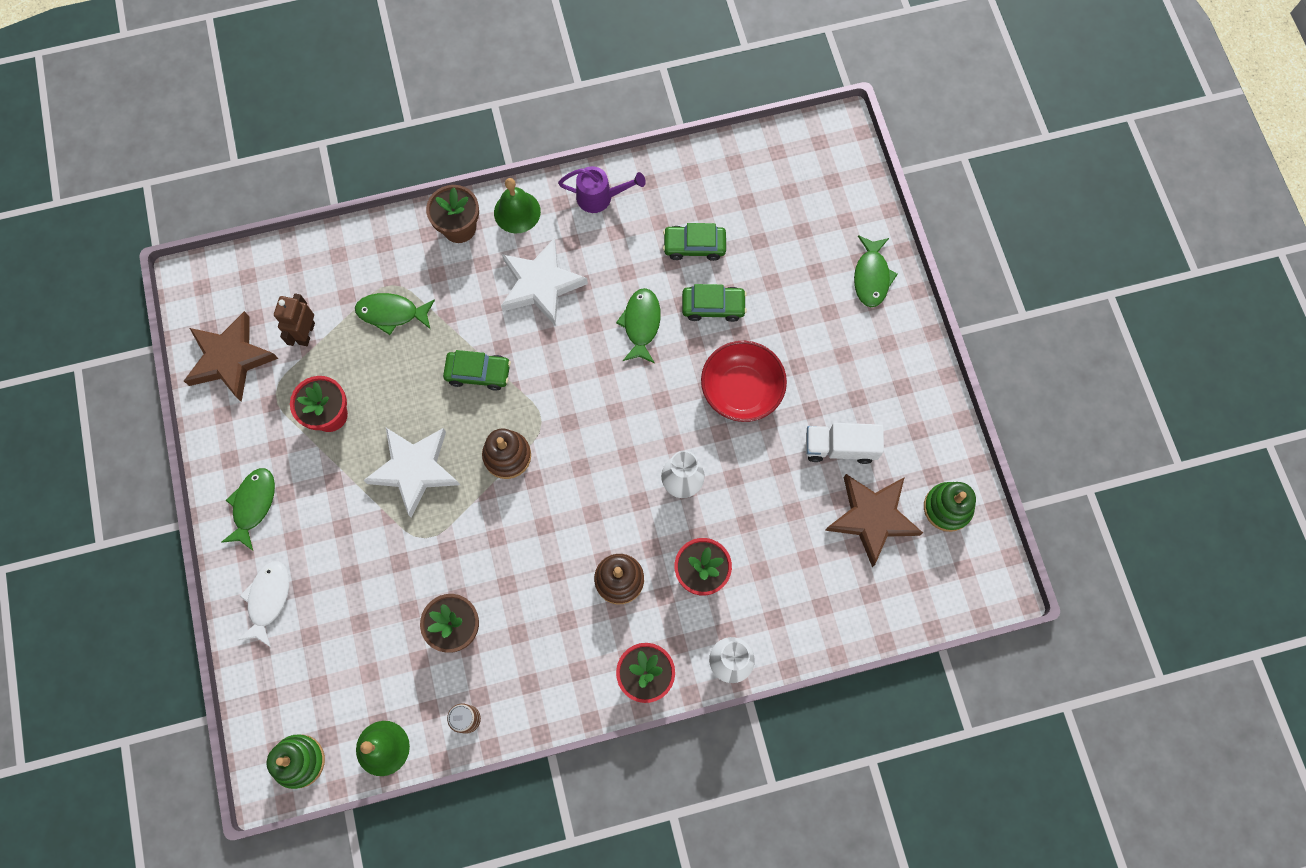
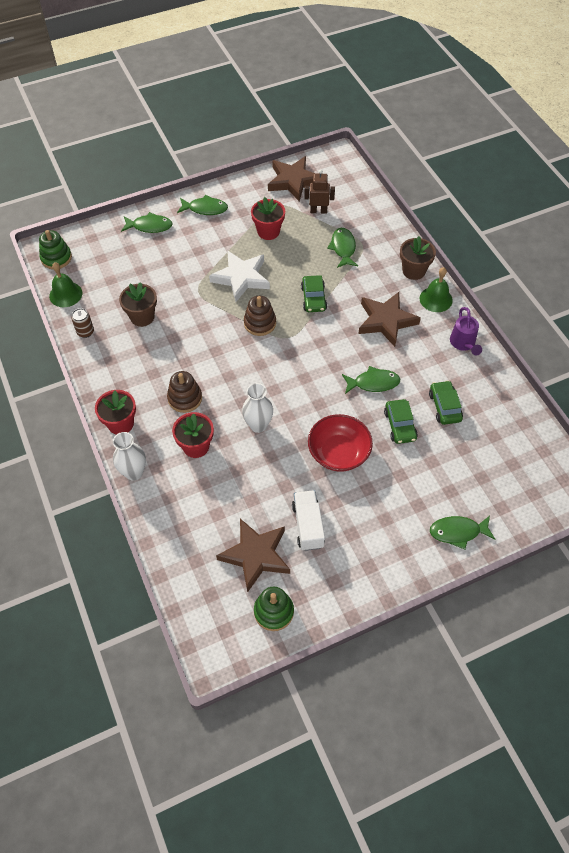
camera: 80 degrees right, 15 degrees down
(268, 599) = (150, 226): white fish -> green fish
(541, 284) = (386, 321): white star -> brown star

